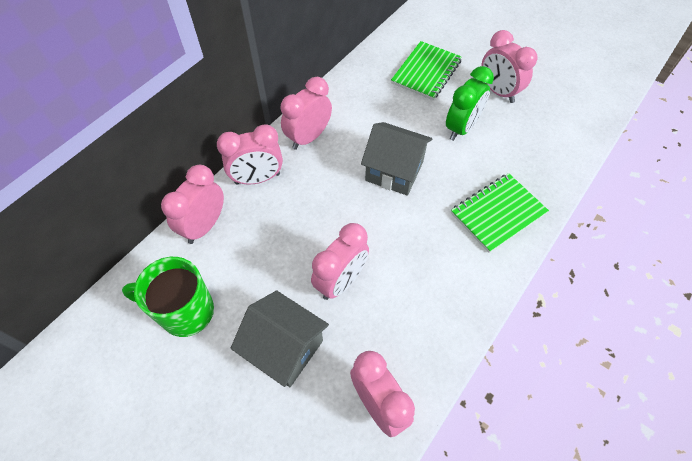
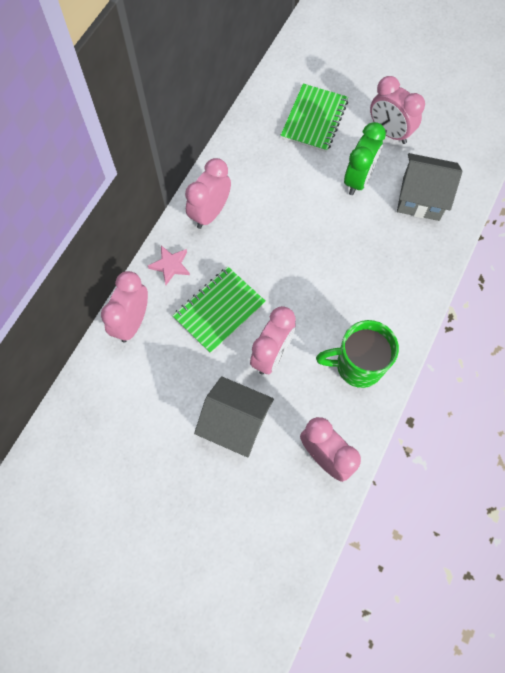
camera: 10 degrees left, 10 degrees up
(185, 312) = (138, 406): green mug -> green mug (357, 365)
(257, 179) = (170, 265): pink clock -> pink star
(394, 171) = (301, 237): grey house -> grey house (421, 198)
(497, 213) = (404, 265): green notebook -> green notebook (219, 310)

